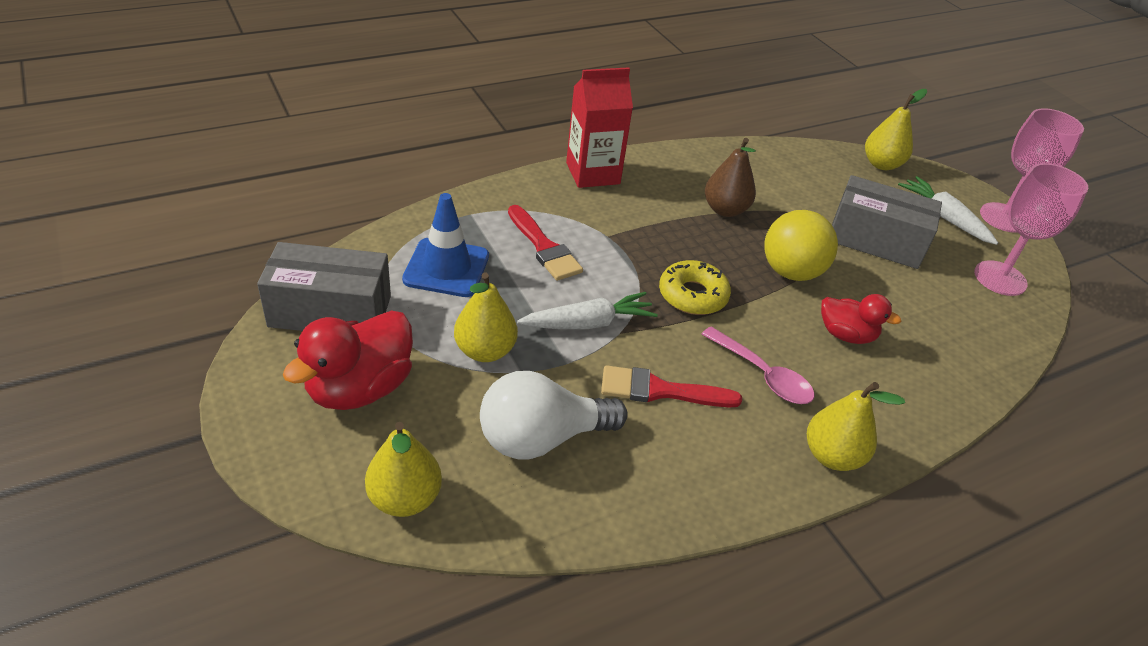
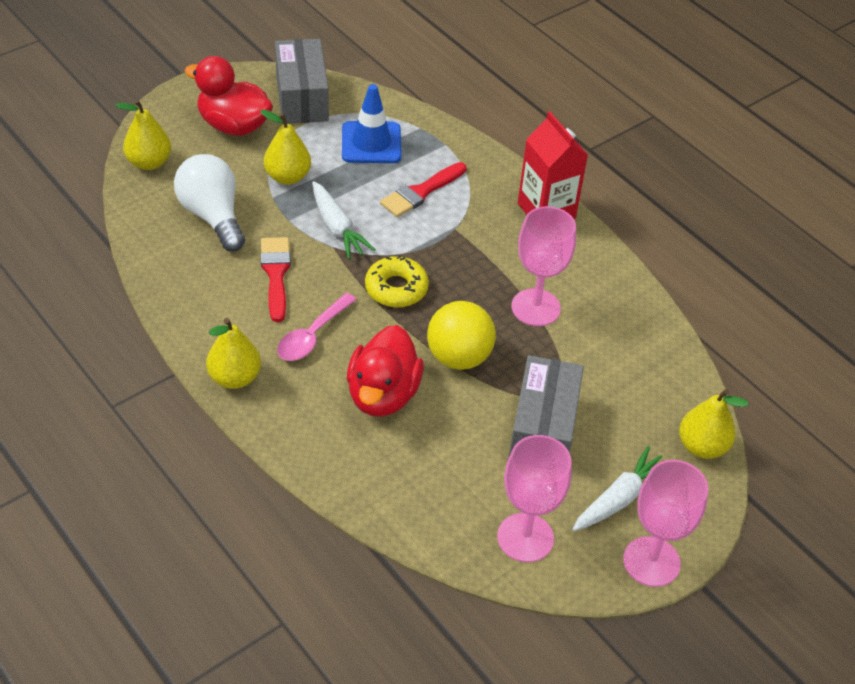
camera: 80 degrees right, 5 degrees up
(725, 210) = (535, 307): brown pear -> pink goblet
(846, 335) = (383, 395): red duck -> red duck, size x1.63

